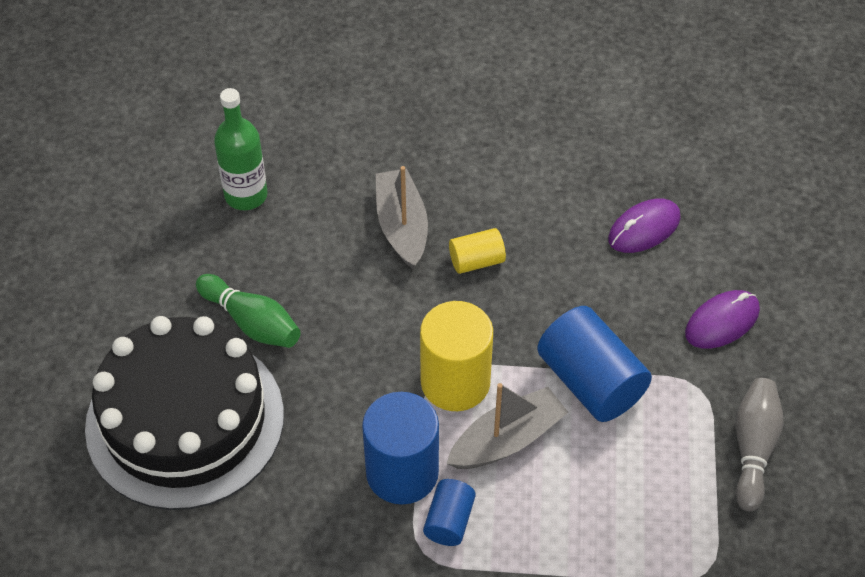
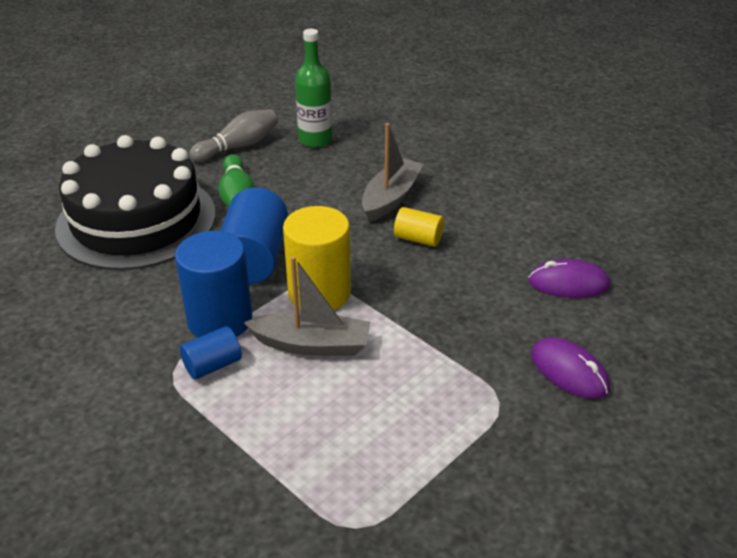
camera: 40 degrees right, 15 degrees down
(591, 381) = (416, 347): blue cylinder -> blue cylinder (254, 258)
(722, 322) = (569, 371): purple mouse -> purple mouse turned 45 degrees clockwise
(753, 448) = (499, 469): grey bowling pin -> grey bowling pin (238, 147)

